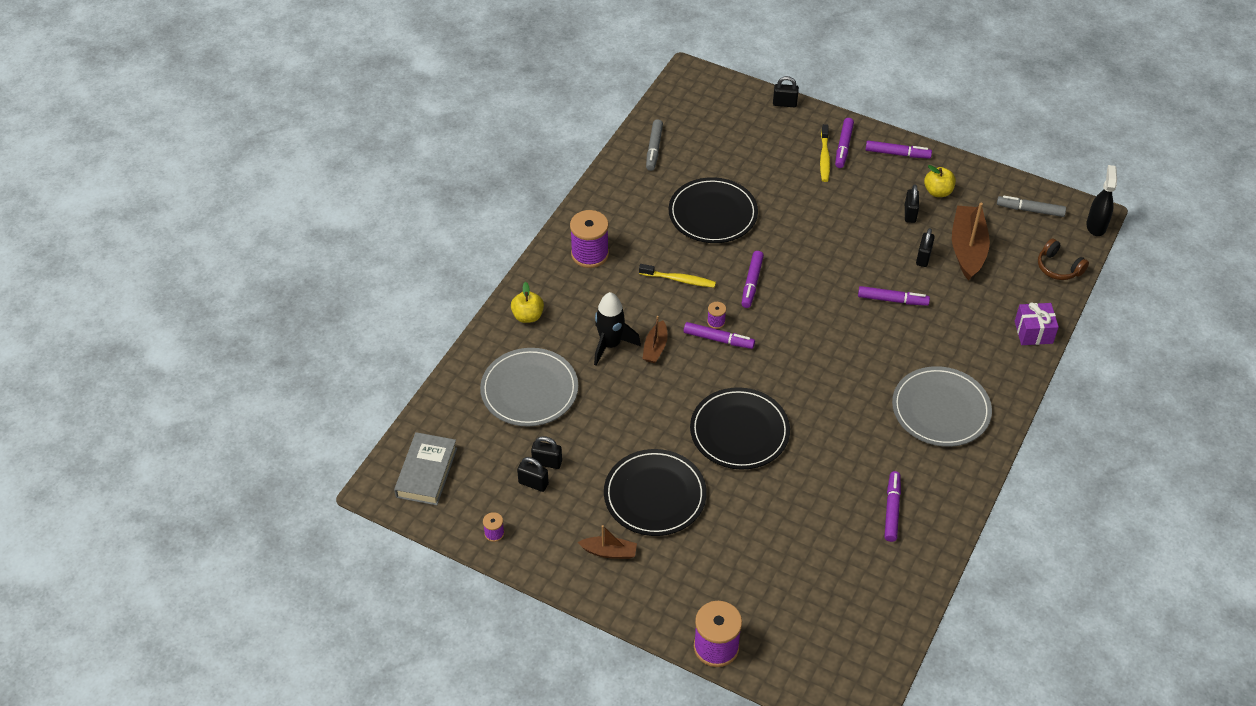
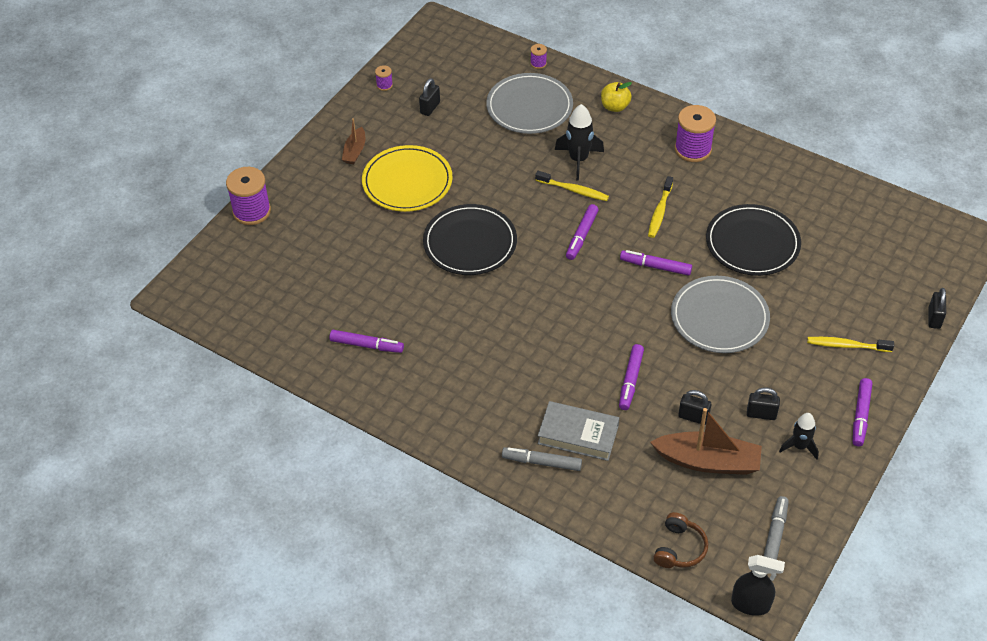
camera: 95 degrees right, 0 degrees up
(427, 472) = (449, 47): grey book -> grey book (578, 435)
(547, 462) = (450, 116): black padlock -> none
(654, 149) = (845, 202): grey marker -> grey marker (542, 462)
(655, 347) = (573, 190): brown boat -> yellow toothbrush
(655, 495) = (407, 182): black plate -> yellow plate
(716, 322) = (604, 235): purple spool -> purple spool (538, 63)
(843, 147) = (867, 365): purple marker -> none
(938, 192) = (799, 446): yellow apple -> black rocket
(940, 409) = (481, 401): grey plate -> grey plate (719, 317)
(1033, 332) = (581, 503): purple gift -> none
(1058, 267) = (679, 548): brown headphones -> brown headphones turned 150 degrees clockwise

